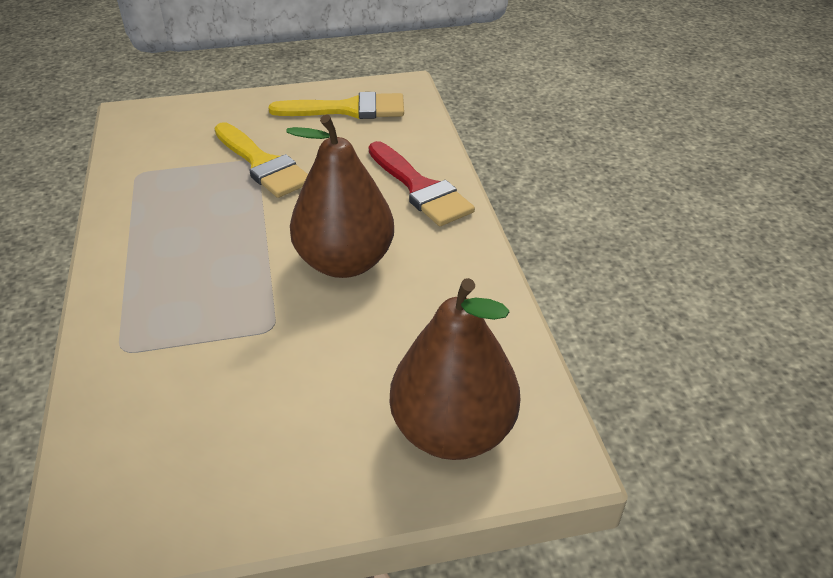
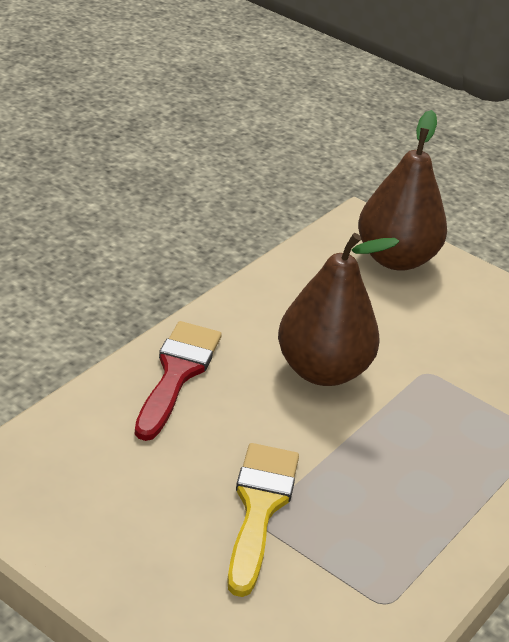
camera: 135 degrees left, 5 degrees down
(348, 109) = (81, 503): yellow brush -> none

